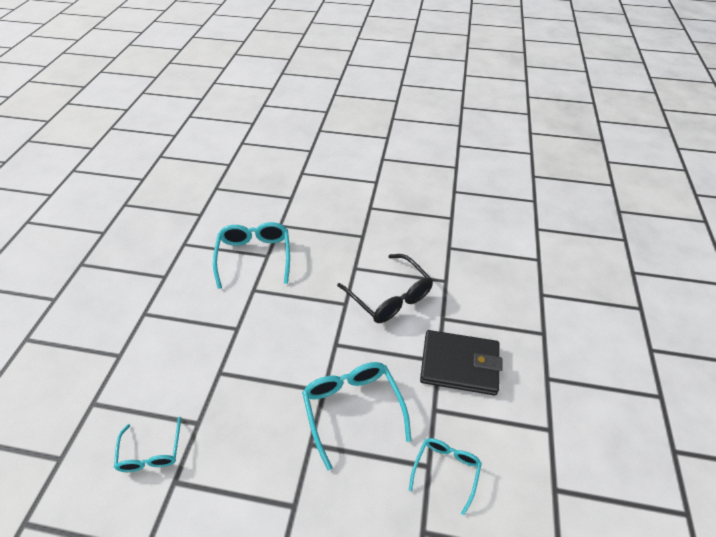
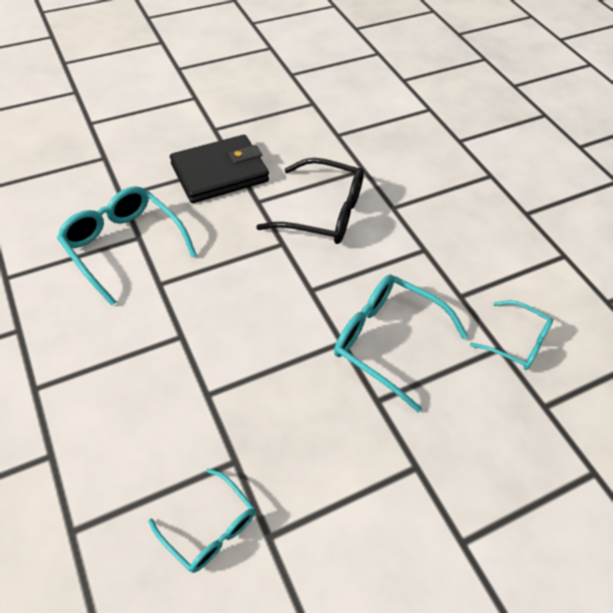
camera: 40 degrees left, 5 degrees up
(446, 470) = (517, 342): turquoise glasses -> turquoise glasses turned 135 degrees clockwise
(459, 365) = (446, 242): black wallet -> black wallet (220, 173)

